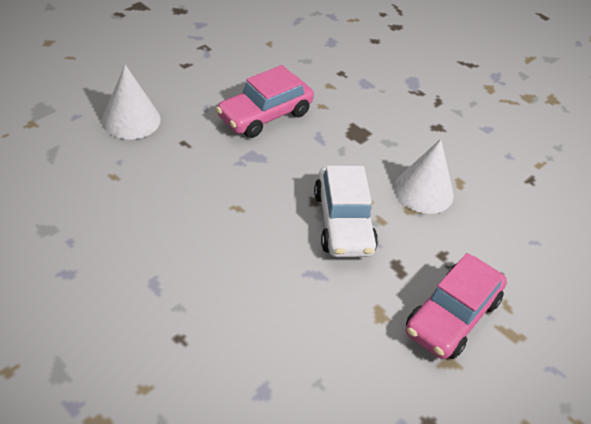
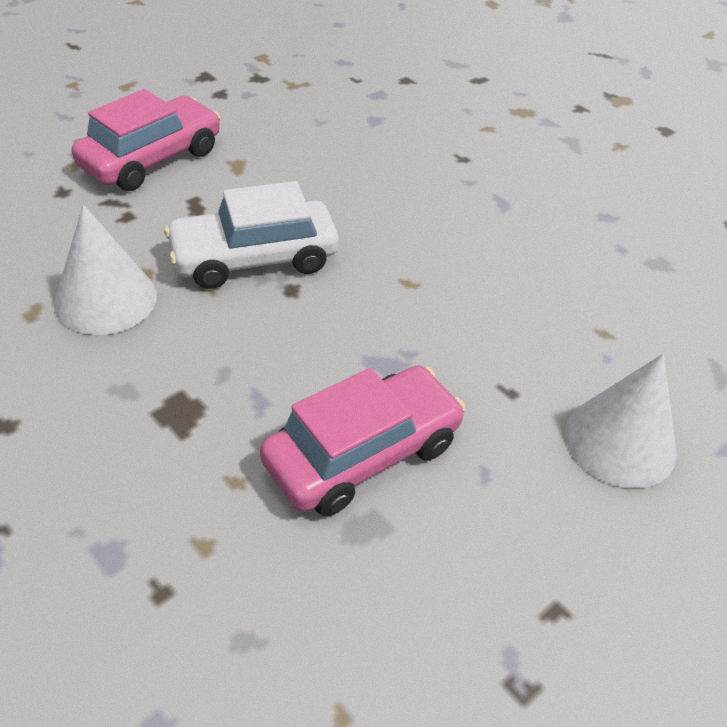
camera: 175 degrees left, 0 degrees up
(343, 222) = (254, 258): white car -> white car turned 105 degrees counterclockwise

